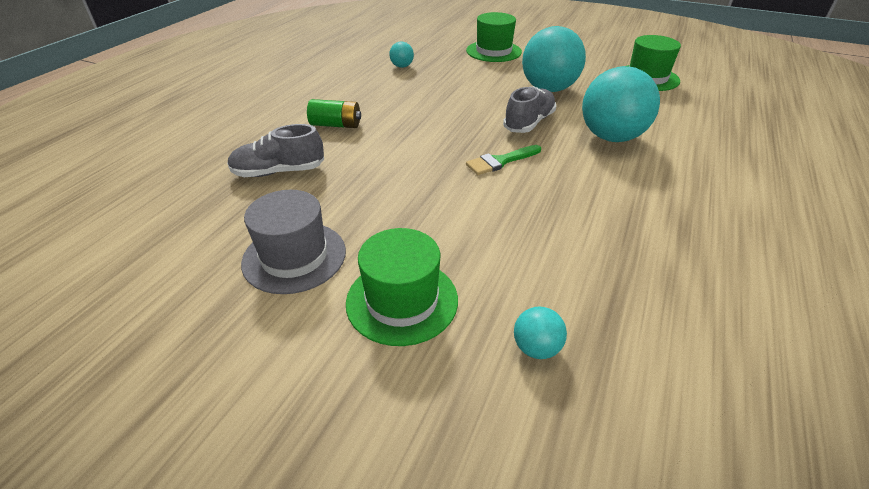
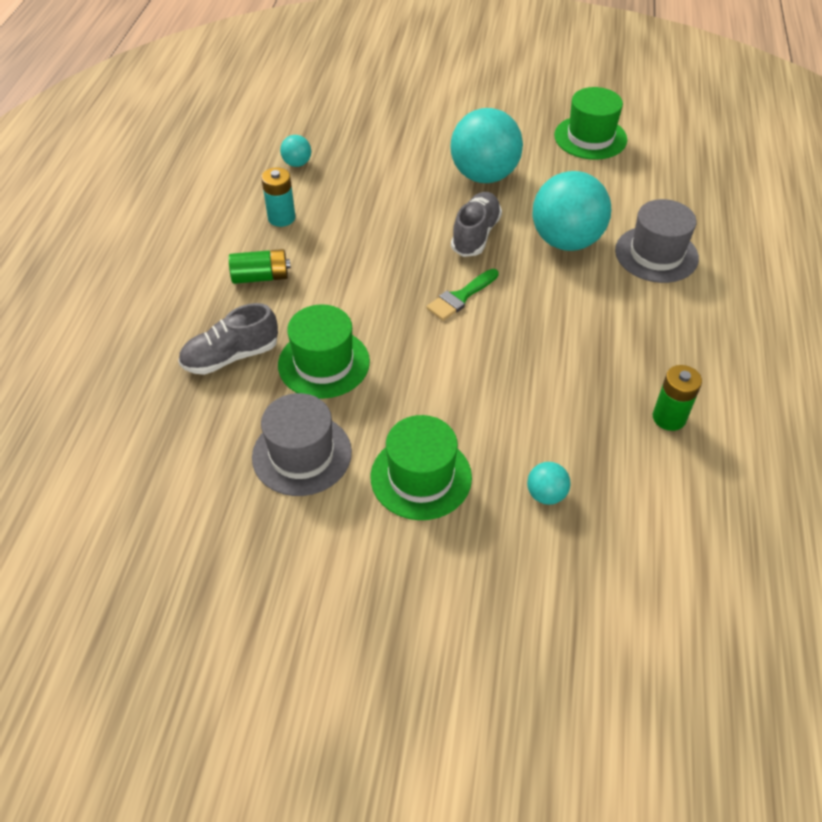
camera: 15 degrees left, 10 degrees up
(373, 93) = (281, 218): none -> turquoise battery
(493, 51) = (401, 116): green hat -> green hat (324, 363)
(699, 157) = (656, 254): none -> grey hat
(700, 297) = (669, 417): none -> green battery

